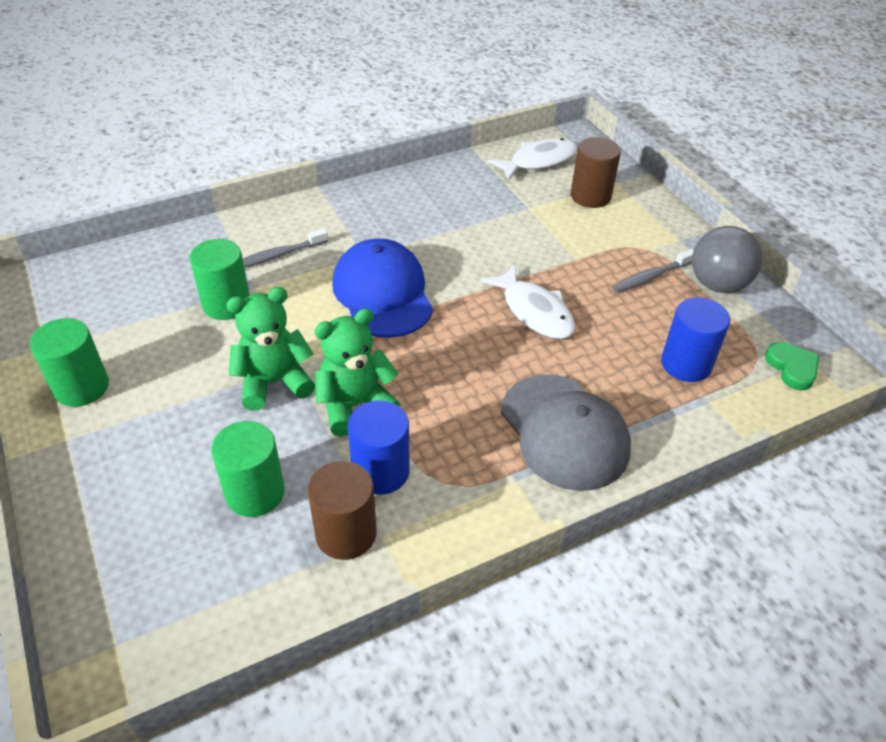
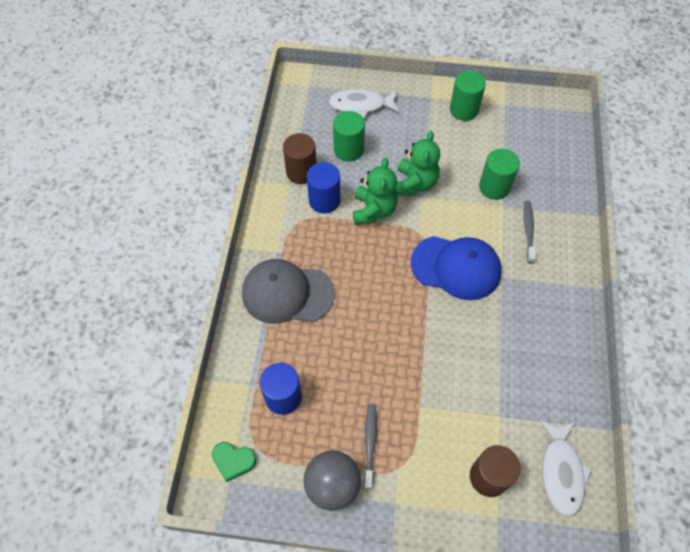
camera: 125 degrees right, 15 degrees up
(534, 311) = (385, 342): white fish -> white fish (361, 105)

